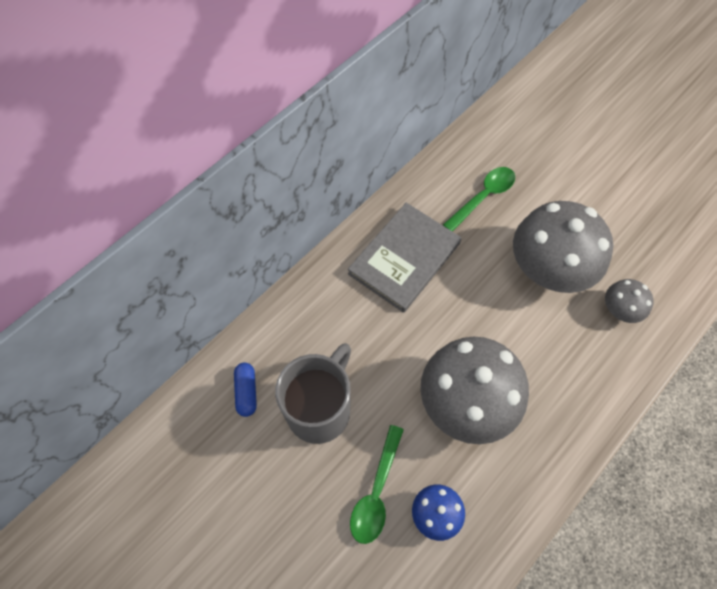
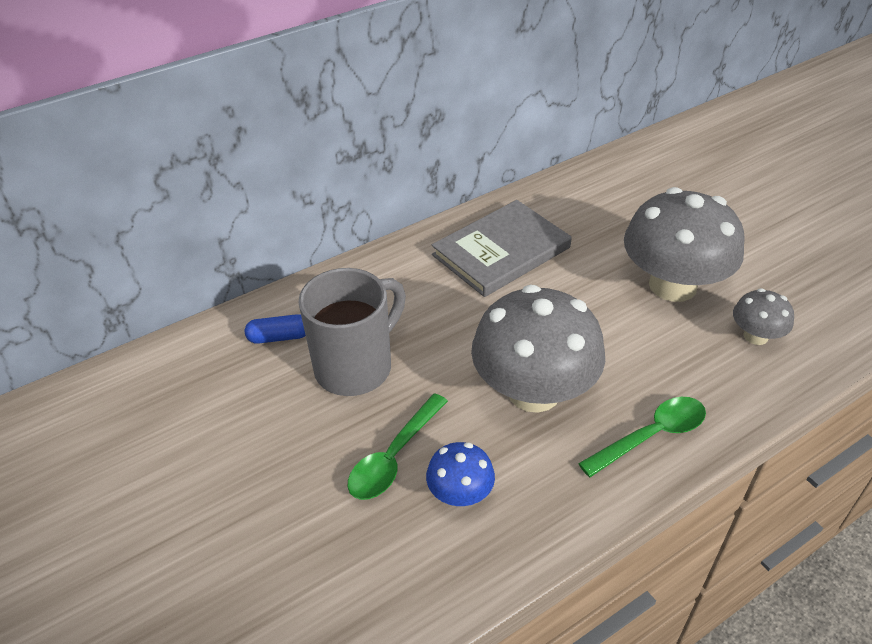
camera: 15 degrees right, 20 degrees down
(246, 392) = (279, 337): blue capsule -> blue capsule turned 75 degrees clockwise
(483, 197) = (610, 213): green spoon -> green spoon (651, 436)

